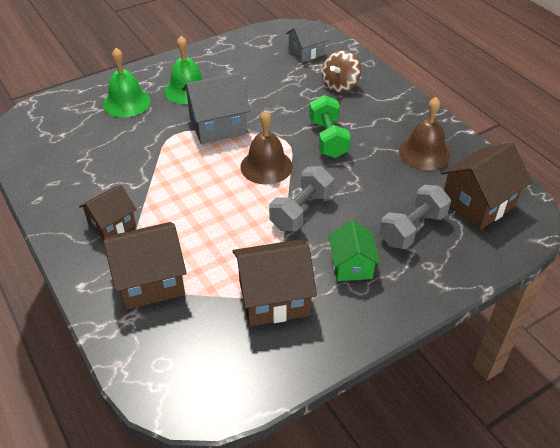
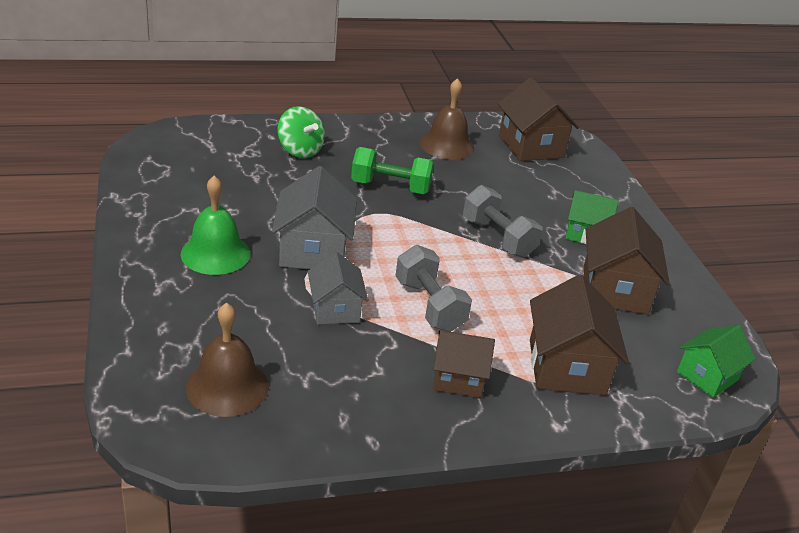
camera: 75 degrees left, 10 degrees down
(112, 224) = (458, 378): brown house -> brown house turned 60 degrees counterclockwise
(127, 102) = (200, 311): green bell -> none
(180, 379) = (707, 376): none -> green house
(266, 166) = (413, 238): brown bell -> brown bell (227, 386)
(306, 52) = (212, 149): grey house -> grey house (335, 309)
(340, 86) = (300, 150): brown spinning top -> green spinning top
(412, 229) = (550, 187): grey dumbbell -> grey dumbbell (429, 305)

